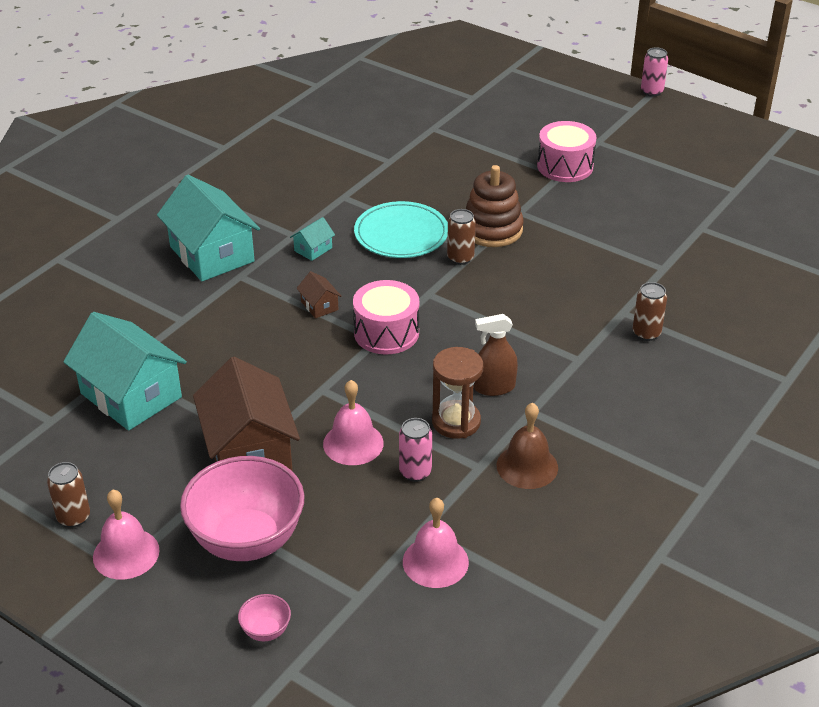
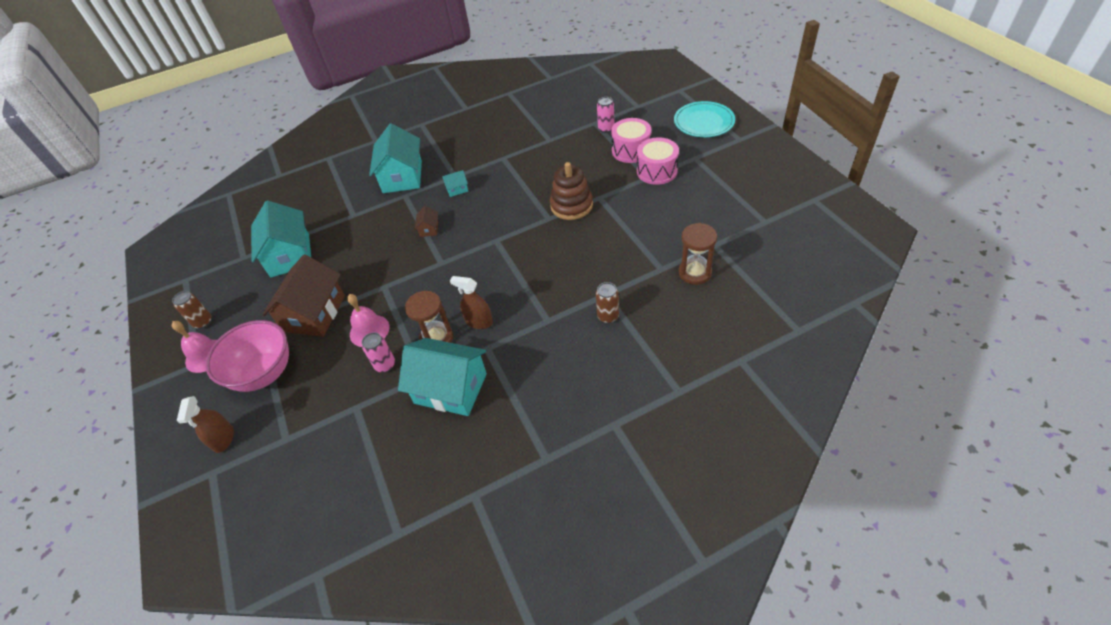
camera: 35 degrees right, 10 degrees up
(266, 631) = (223, 439): pink bowl -> brown spray bottle
(386, 333) = (450, 260): pink drum -> pink drum (631, 150)
(401, 234) = (514, 193): turquoise plate -> turquoise plate (703, 122)
(435, 561) = (343, 434): pink bell -> none
(460, 258) = (535, 220): brown can -> none
(527, 466) = (450, 388): brown bell -> turquoise house
(651, 92) = (764, 128): pink can -> pink can (606, 129)
(704, 261) = (694, 272): none -> brown hourglass

